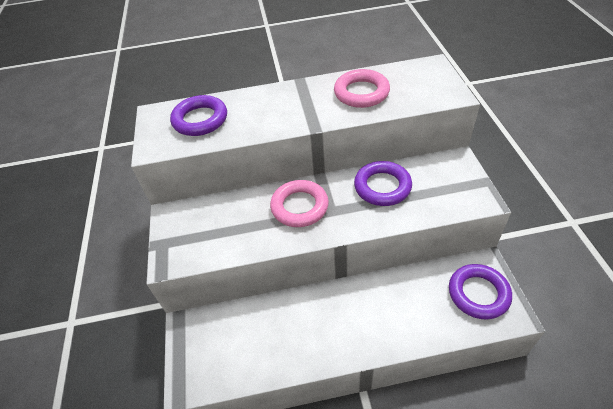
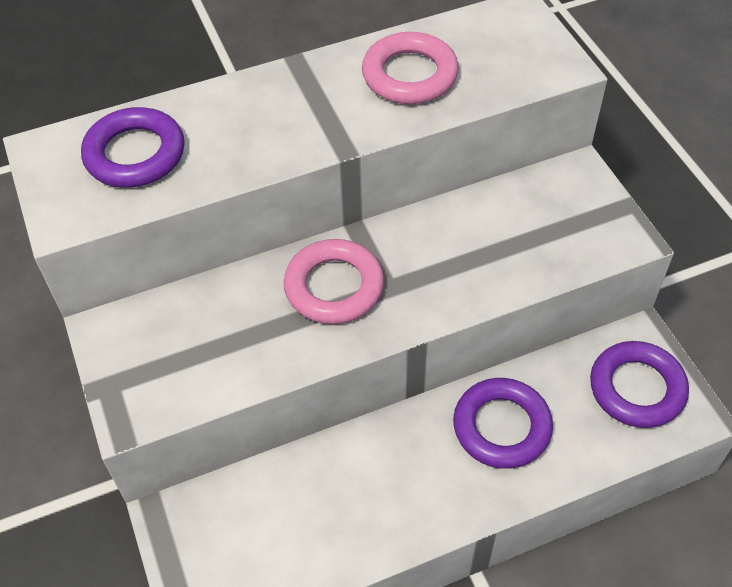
camera: 15 degrees left, 5 degrees up
(382, 187) = (465, 234): purple ring -> purple ring (501, 427)

